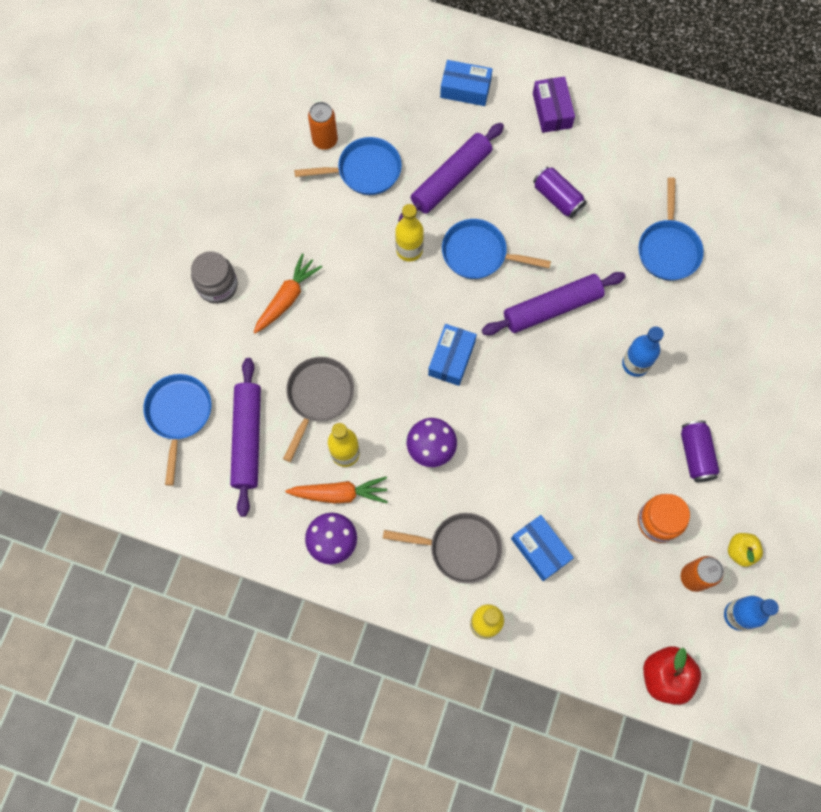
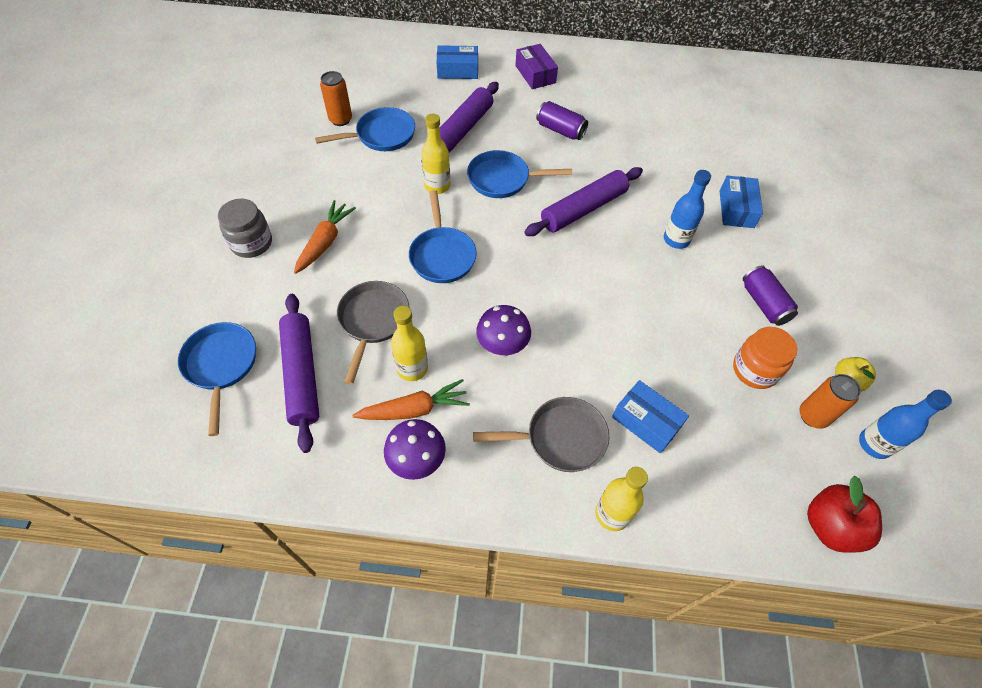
camera: 15 degrees left, 15 degrees down
(451, 358) = (501, 264): blue box -> blue box (736, 209)
(668, 249) = (669, 150): blue pan -> blue pan (442, 255)

